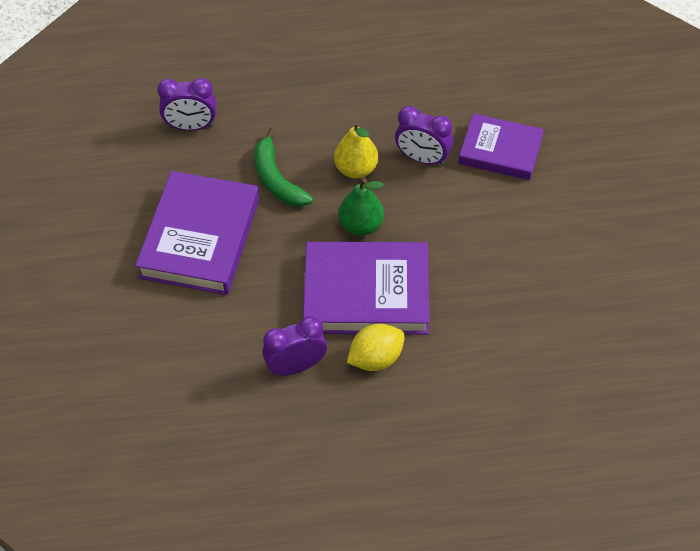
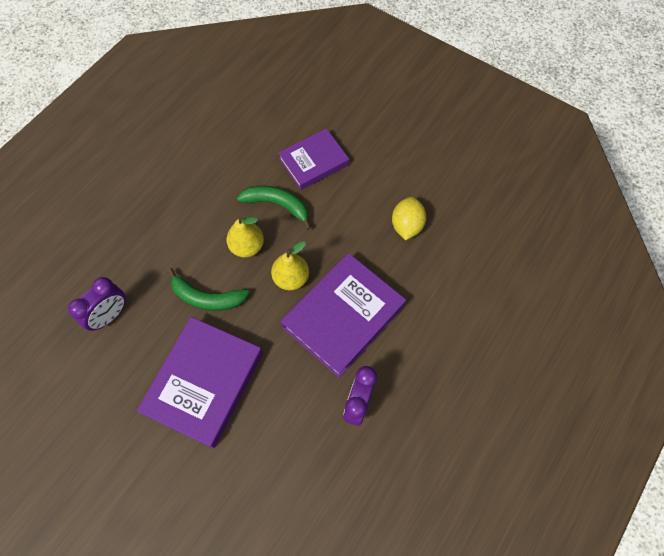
camera: 50 degrees left, 10 degrees up
(200, 238) = (204, 383): purple book -> purple book turned 60 degrees clockwise
(361, 225) = (291, 278): green pear -> yellow pear
(376, 358) = (394, 350): yellow lemon -> yellow lemon (406, 226)
(423, 158) = (277, 205): purple clock -> green banana

